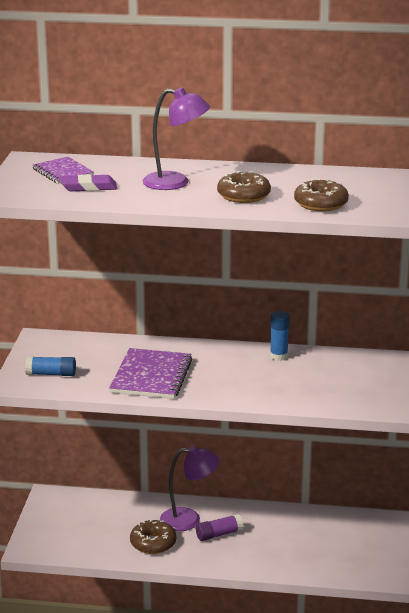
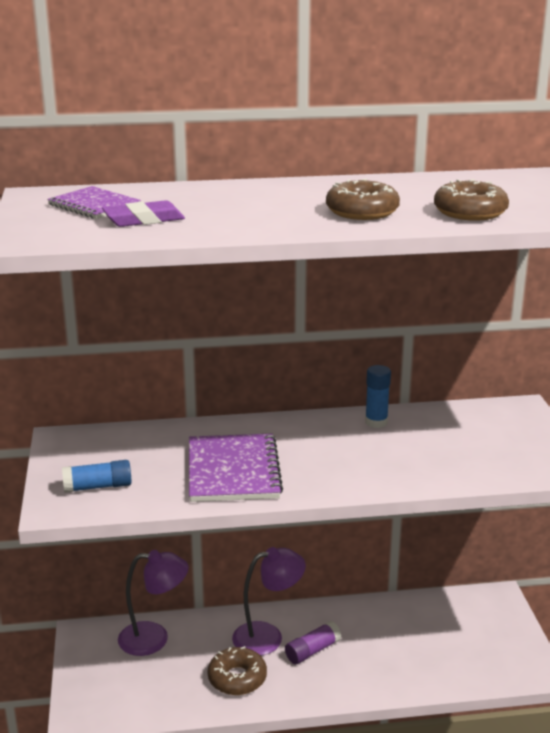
camera: 15 degrees left, 0 degrees up
(176, 183) = (259, 205): purple lamp -> purple lamp (154, 638)

